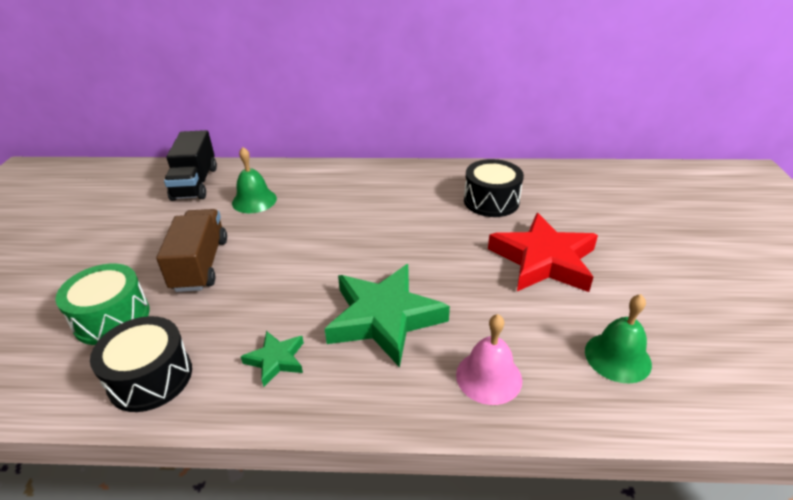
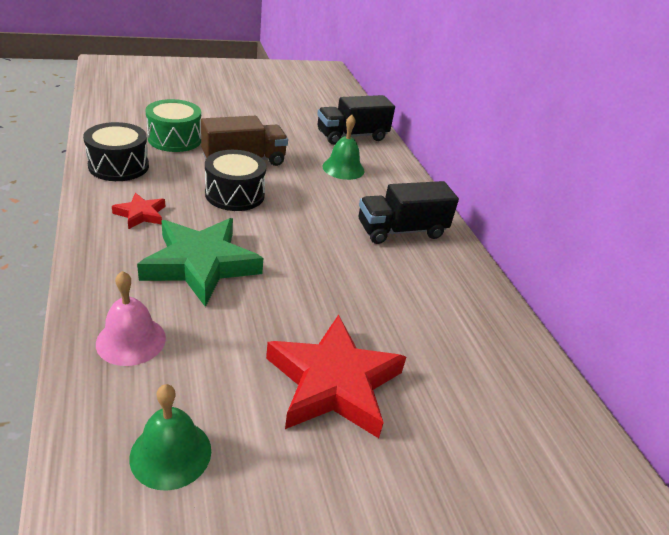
camera: 65 degrees right, 0 degrees up
(276, 360) = (141, 214): green star -> red star
(368, 190) = (401, 230): none -> black truck
(491, 201) = (437, 329): black drum -> black drum (235, 194)

